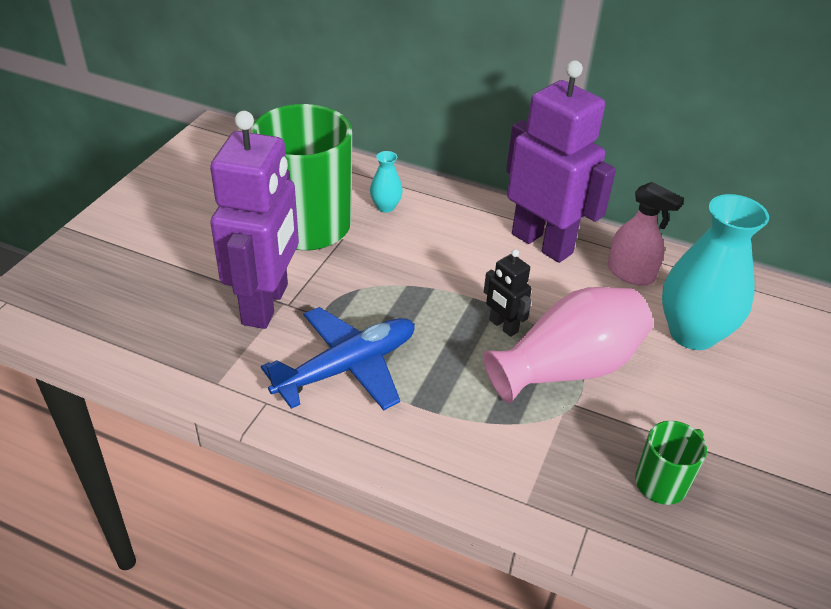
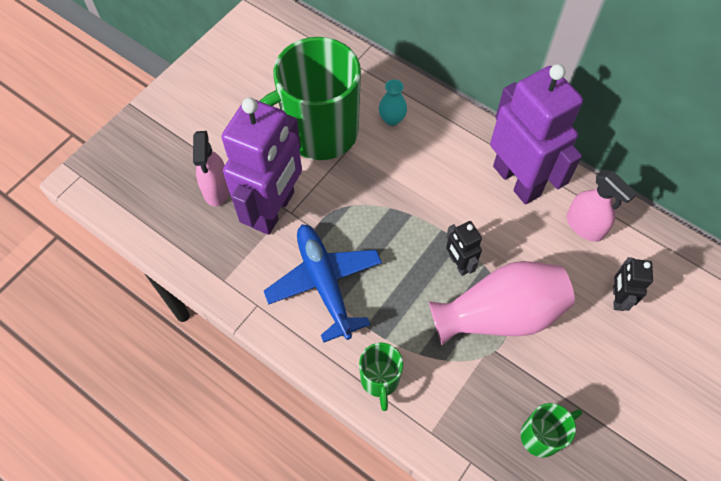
camera: 15 degrees right, 20 degrees up
(189, 294) = (216, 189): none -> pink spray bottle
(347, 368) = (324, 283): blue plane -> blue plane turned 90 degrees counterclockwise
(444, 457) = (380, 380): none -> green mug
(692, 333) = (617, 298): turquoise vase -> black robot

